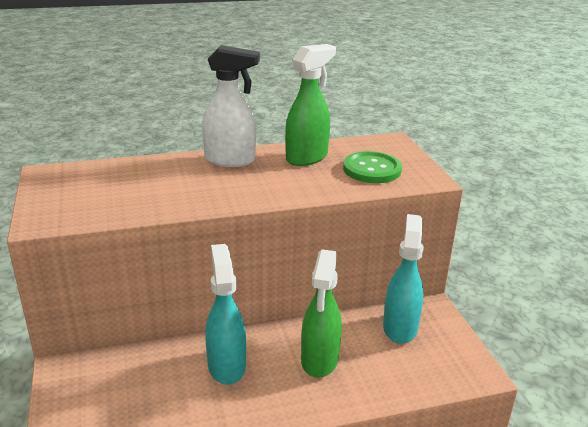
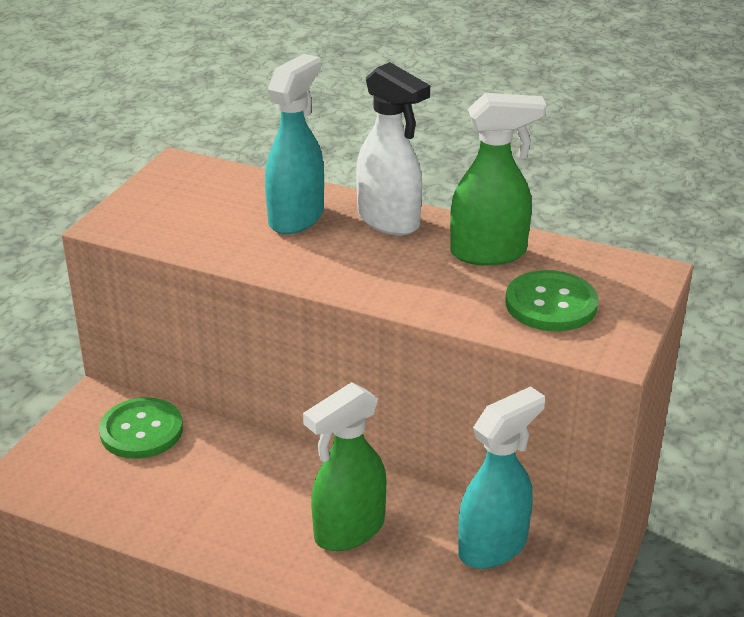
camera: 40 degrees right, 5 degrees up
(120, 371) = (141, 431): none -> green button
(226, 365) = (245, 481): turquoise spray bottle -> turquoise spray bottle (297, 218)

